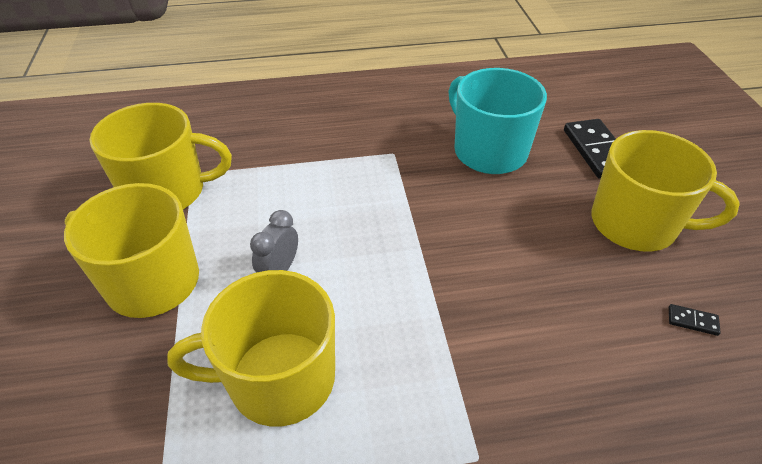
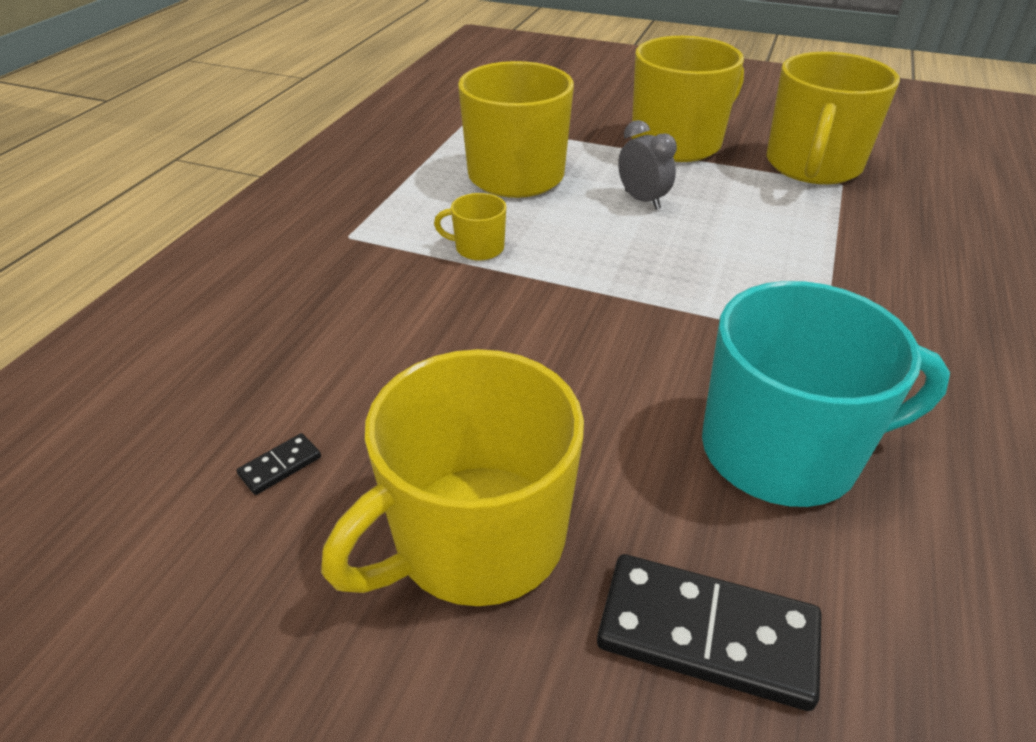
camera: 120 degrees right, 5 degrees down
(422, 343) = (478, 248): none -> yellow mug

